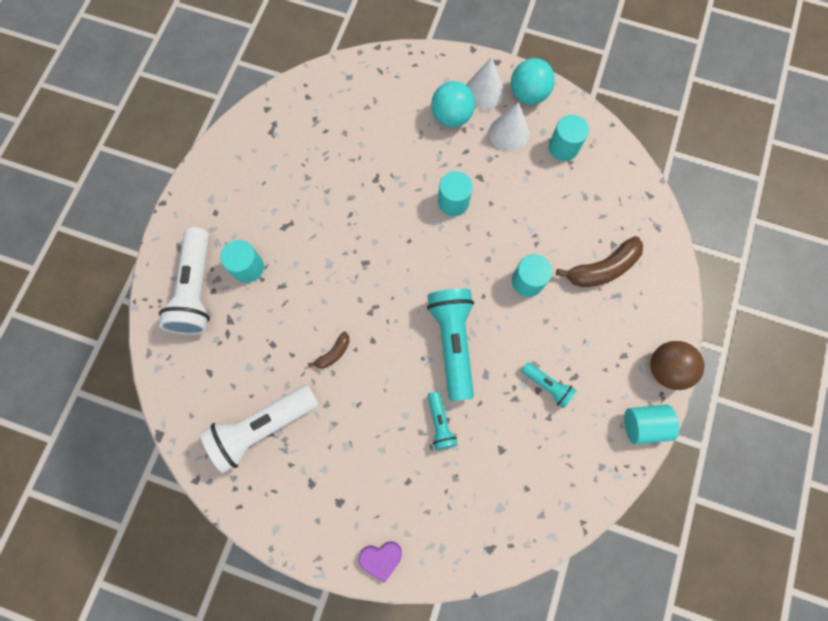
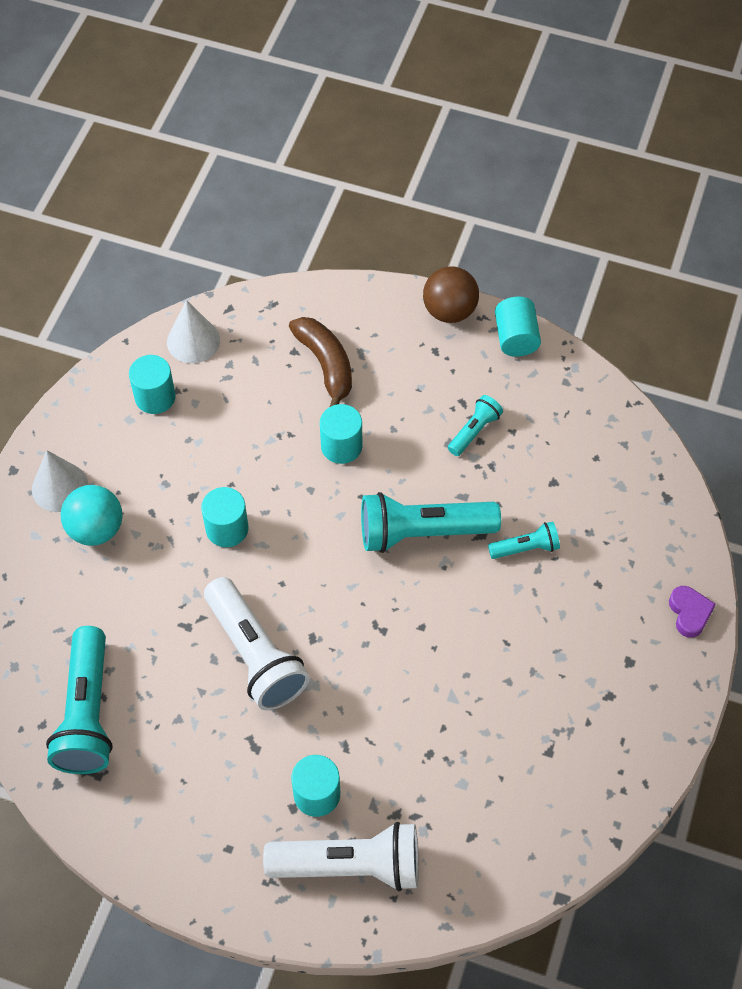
camera: 90 degrees left, 15 degrees down
(263, 427) = (542, 759): white flashlight -> white flashlight (255, 654)
(314, 122) = (87, 713): none -> turquoise flashlight
(333, 353) = (440, 675): brown banana -> none
(509, 133) = (128, 459): white cone -> white cone (193, 341)
(528, 94) = (70, 434): turquoise ball -> none

